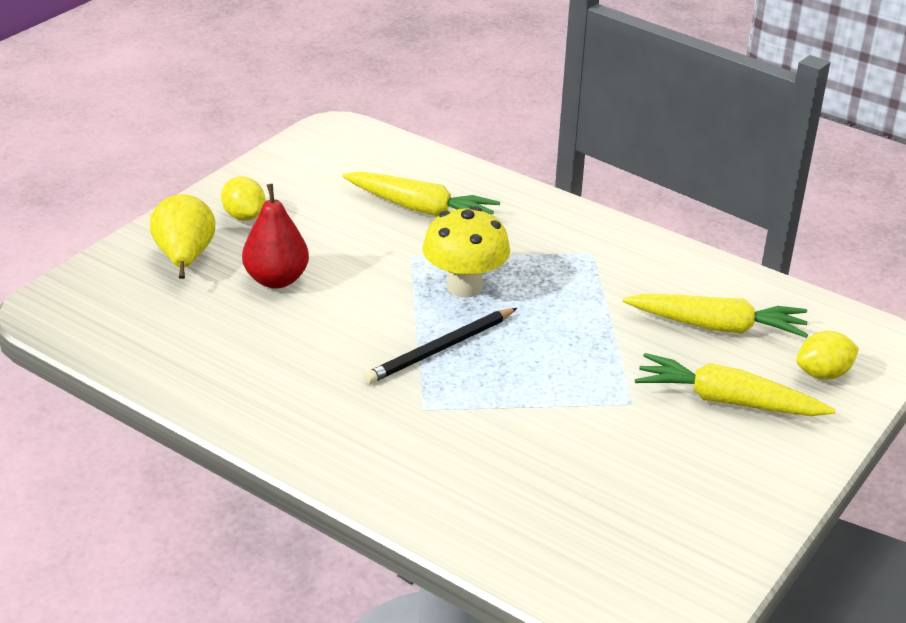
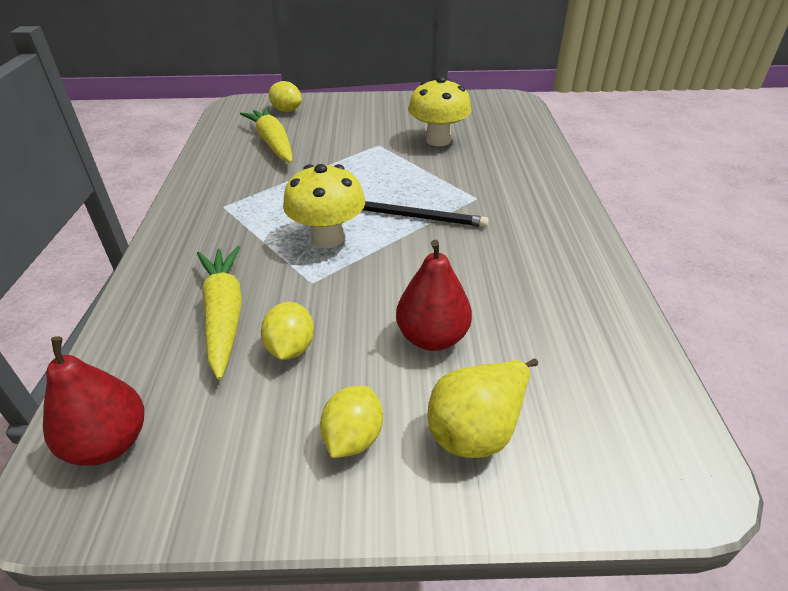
camera: 125 degrees left, 5 degrees up
(348, 222) = (291, 348): none -> yellow lemon
(353, 147) = (109, 443): none -> red pear
(593, 458) = (438, 140): none -> yellow mushroom
(727, 401) = (342, 124): yellow carrot -> none

